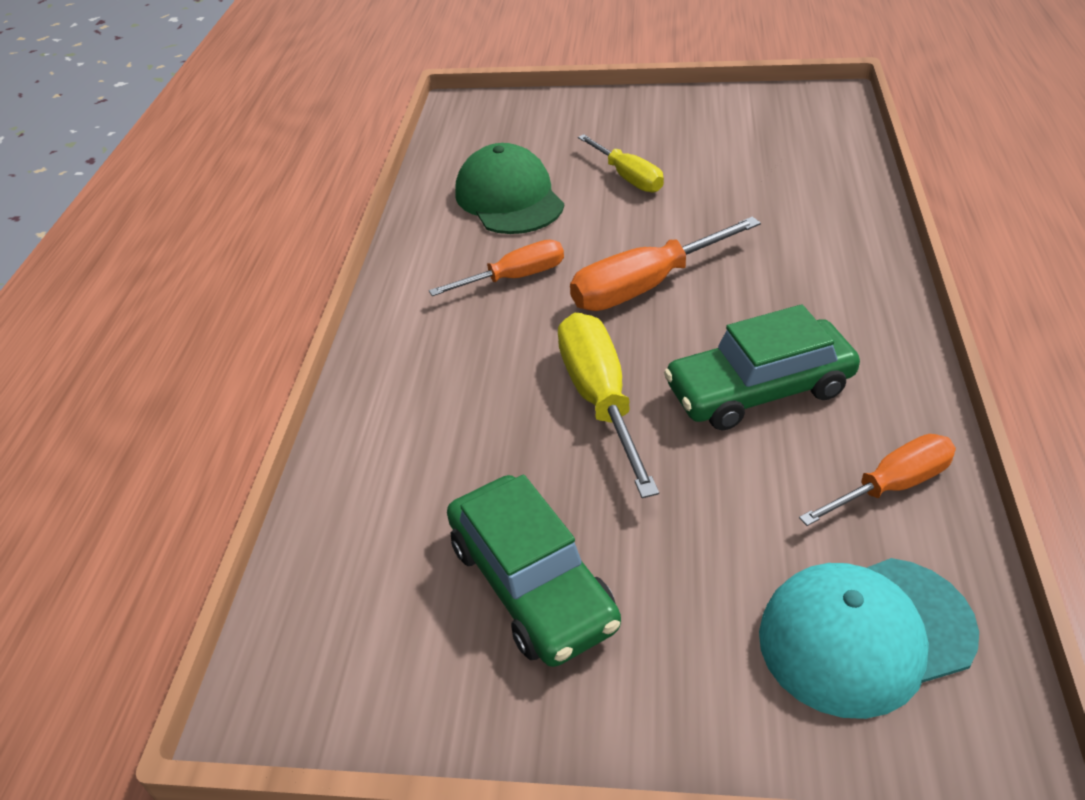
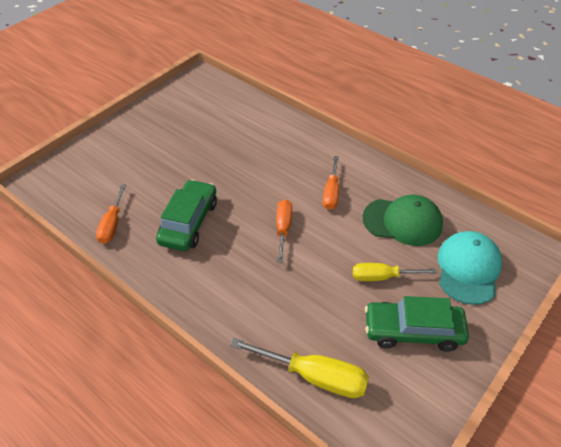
camera: 120 degrees right, 5 degrees up
(532, 584) = (179, 129): green car -> green car (413, 331)
(601, 400) = (232, 179): yellow screwdriver -> yellow screwdriver (313, 376)
(646, 286) = (283, 229): orange screwdriver -> orange screwdriver, size x0.66
(865, 635) = (83, 181): turquoise cap -> turquoise cap (468, 269)

